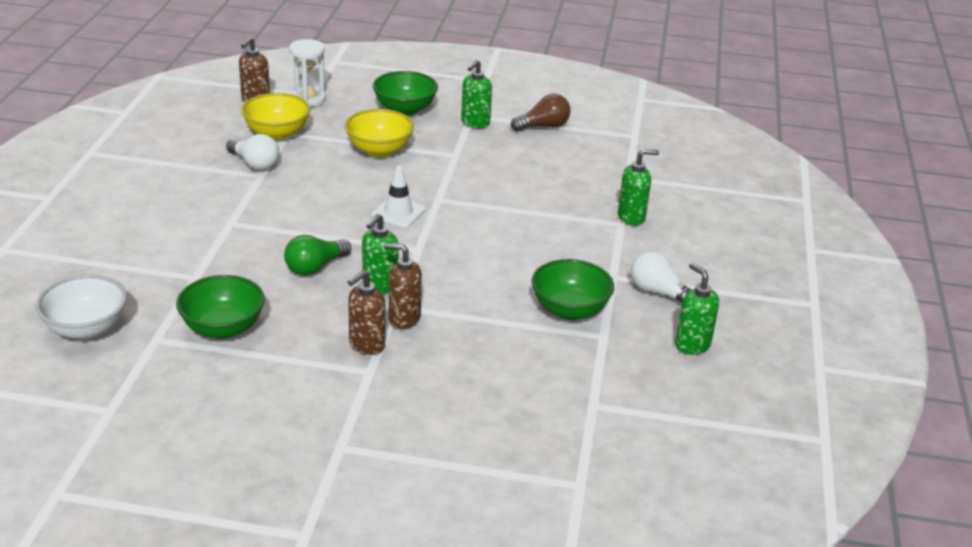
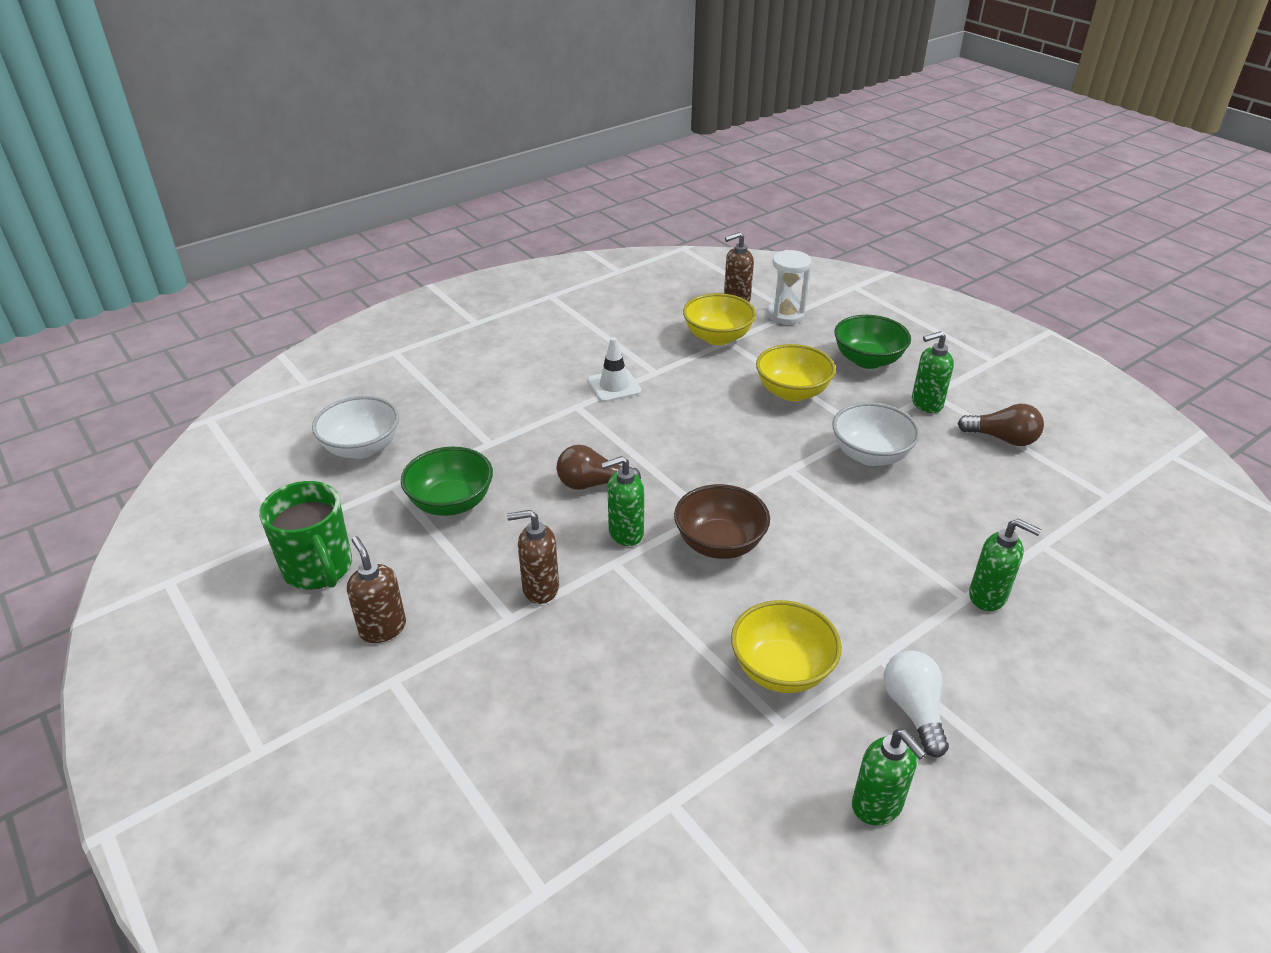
camera: 45 degrees right, 5 degrees up
(178, 419) = (318, 568): none -> green mug
(254, 164) = (663, 359): white light bulb -> none
(315, 267) = (592, 484): green light bulb -> brown light bulb
(398, 213) = (733, 465): white traffic cone -> white traffic cone (614, 386)
(404, 319) = (605, 581): brown soap dispenser -> brown soap dispenser (382, 628)
(449, 262) = (719, 543): none -> brown bowl
(478, 169) = (870, 455): none -> white bowl
(569, 310) = (781, 669): green bowl -> yellow bowl
(692, 345) = (877, 805): green soap dispenser -> green soap dispenser turned 135 degrees clockwise

